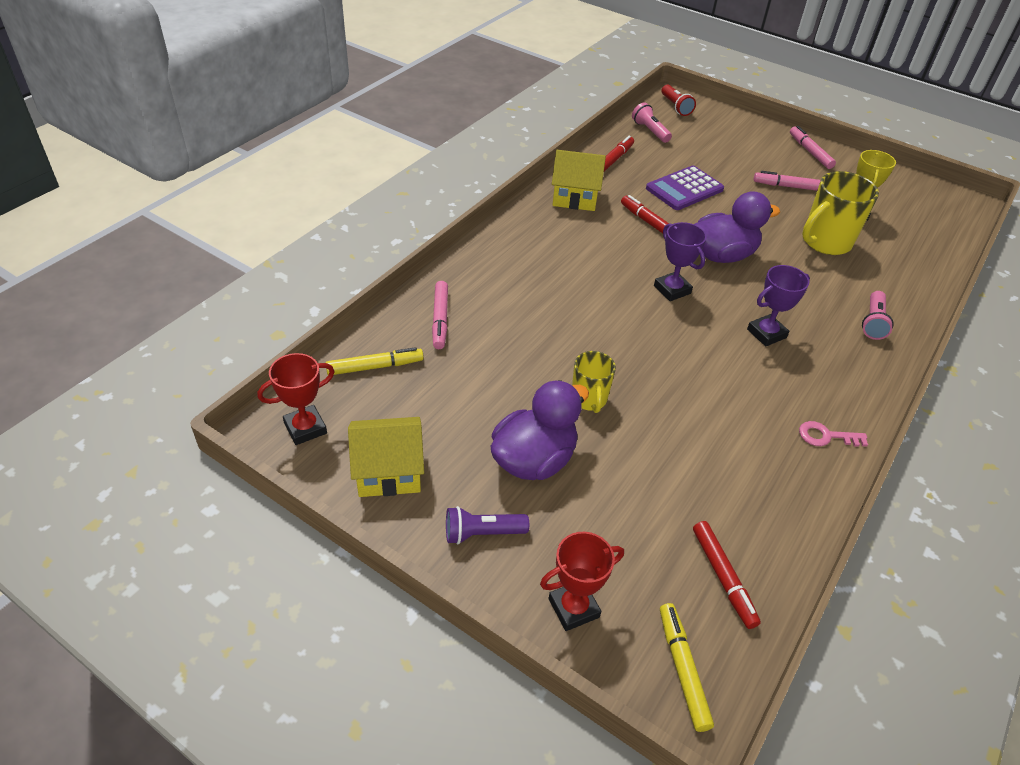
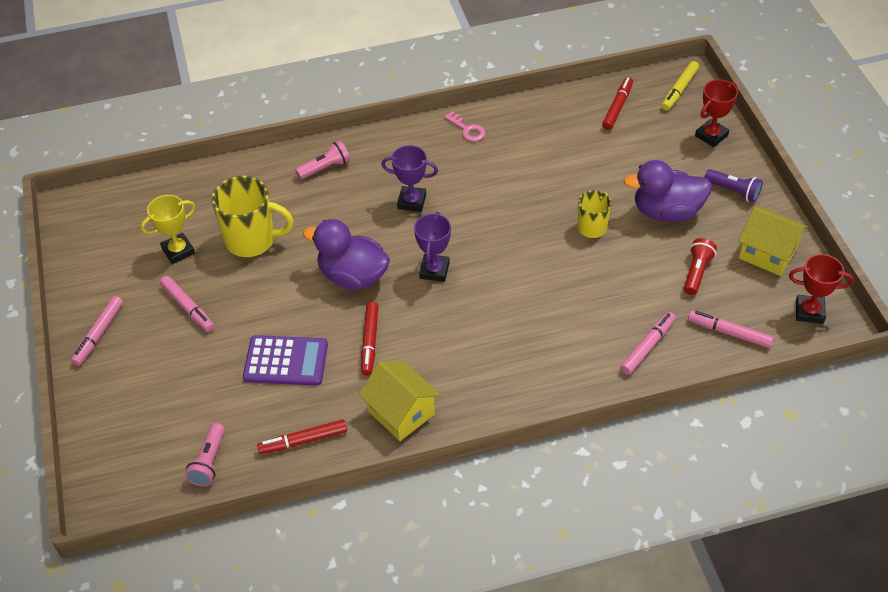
camera: 135 degrees left, 5 degrees up
(375, 367) = (729, 333): yellow marker -> pink marker
(573, 608) = (711, 135): red trophy -> red trophy turned 60 degrees counterclockwise
(675, 107) = (125, 485): red flashlight -> red flashlight (696, 272)

